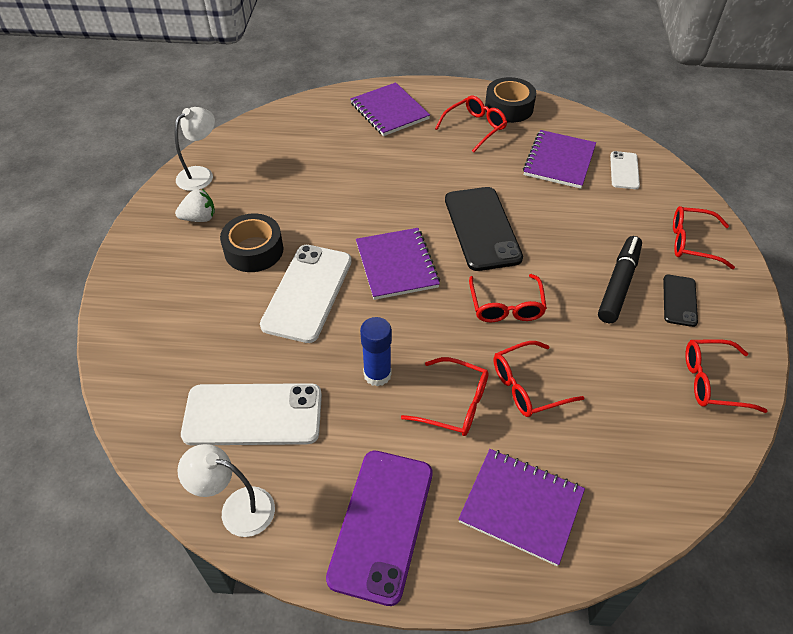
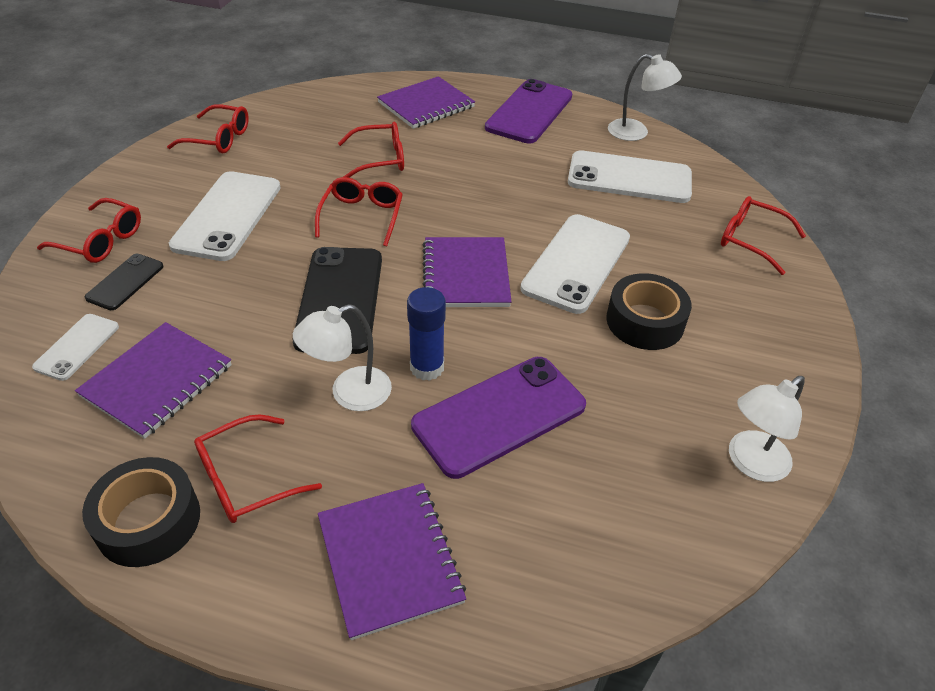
camera: 170 degrees left, 5 degrees down
(199, 218) = (731, 381): white strawberry -> none
(350, 175) = (499, 415): none -> purple phone
(377, 374) = (513, 186): blue glue stick -> blue glue stick (427, 367)
(443, 172) = (349, 394): none -> white lamp
(455, 404) = (450, 158): red glasses -> red glasses (751, 240)
(521, 507) = (426, 105): purple notebook -> purple notebook turned 75 degrees counterclockwise
(618, 284) = (228, 216): black marker -> white phone
(679, 300) = (180, 193): black phone -> black phone (125, 282)

